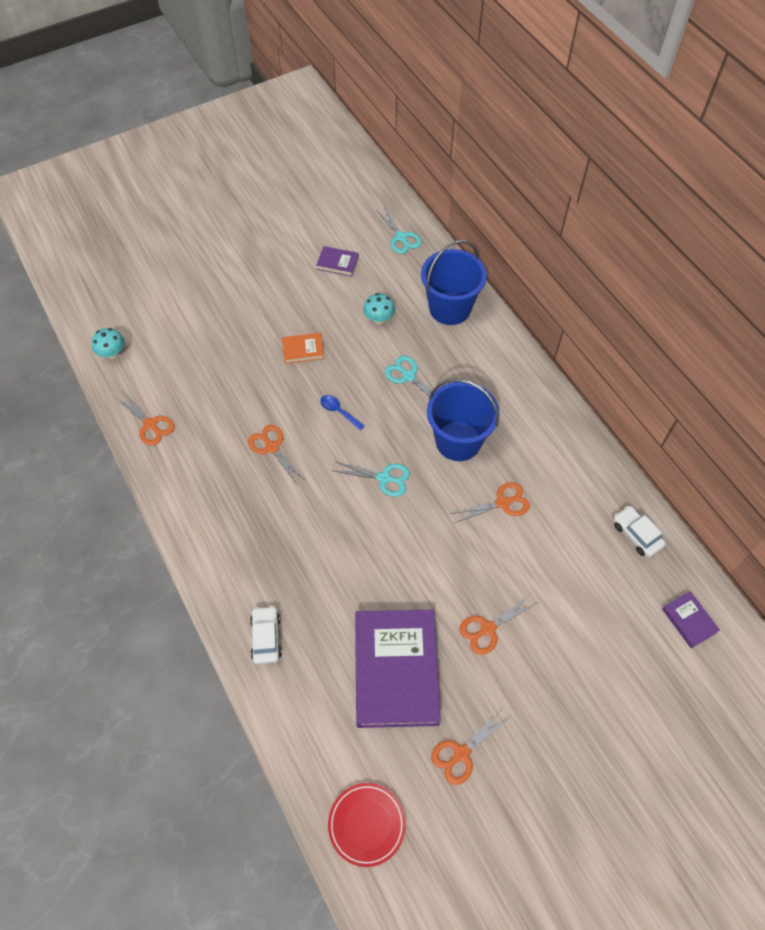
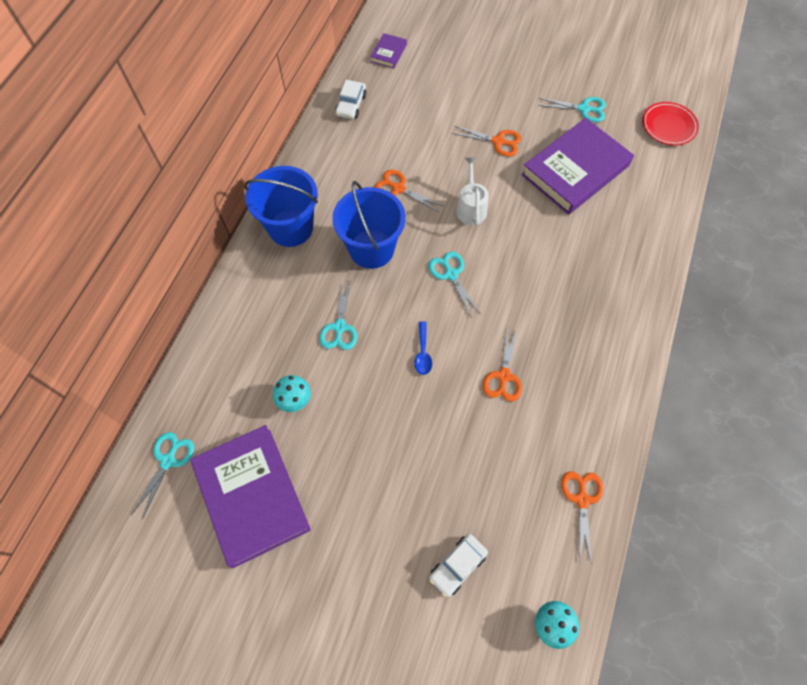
camera: 130 degrees left, 5 degrees up
(266, 637) = (638, 255): white car -> white car (457, 565)
(303, 350) = (386, 437): orange book -> none
(337, 263) = (251, 496): purple book -> purple book, size x2.33
(434, 543) = (471, 208): none -> white watering can
(450, 308) = (233, 348): blue bucket -> blue bucket (291, 228)
(461, 753) = (584, 109): orange scissors -> turquoise scissors

